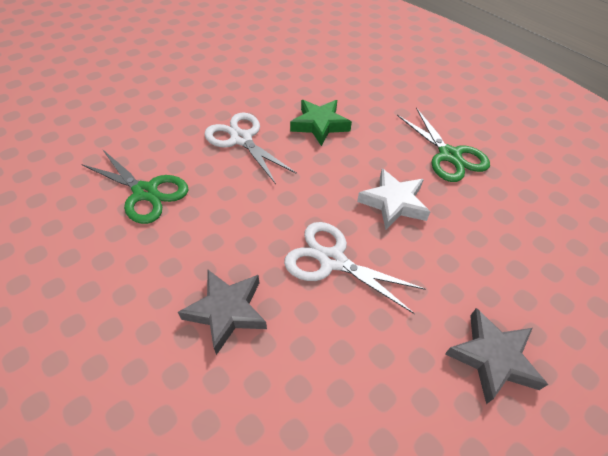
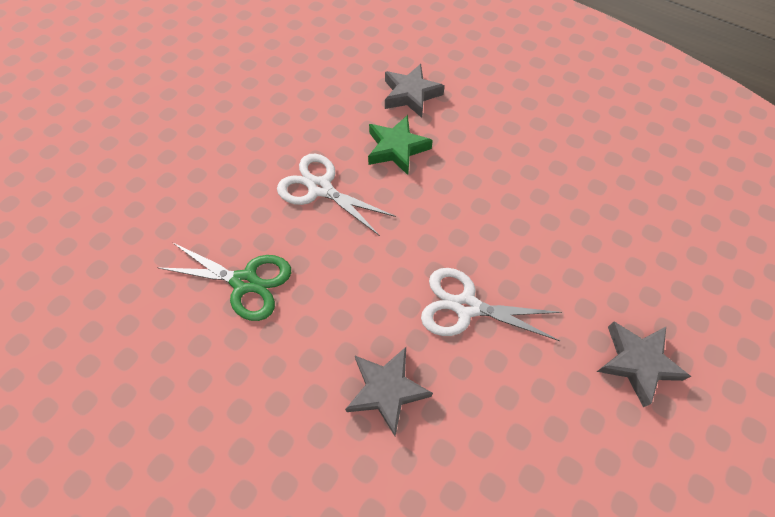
camera: 15 degrees left, 10 degrees up
(348, 90) = (411, 94): none -> grey star
(393, 203) = (503, 225): white star -> none
(449, 155) = (539, 154): green scissors -> none

